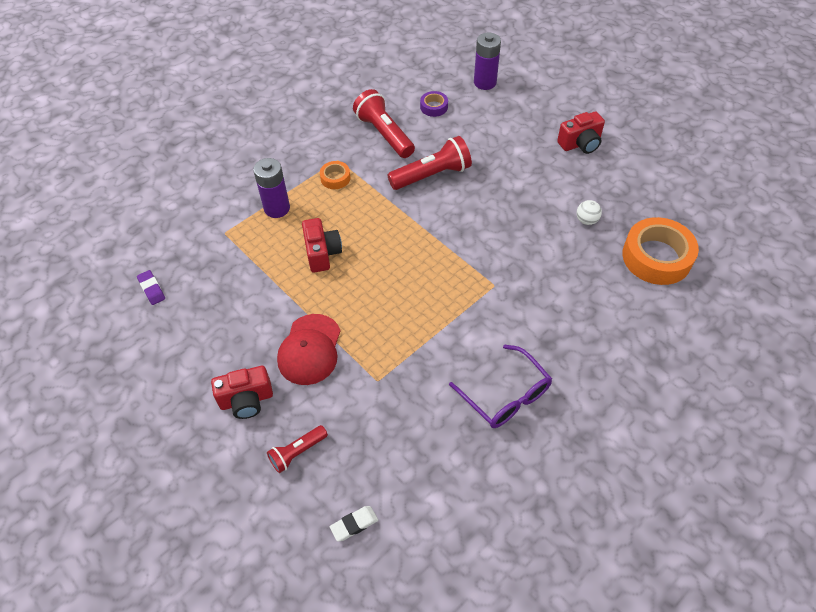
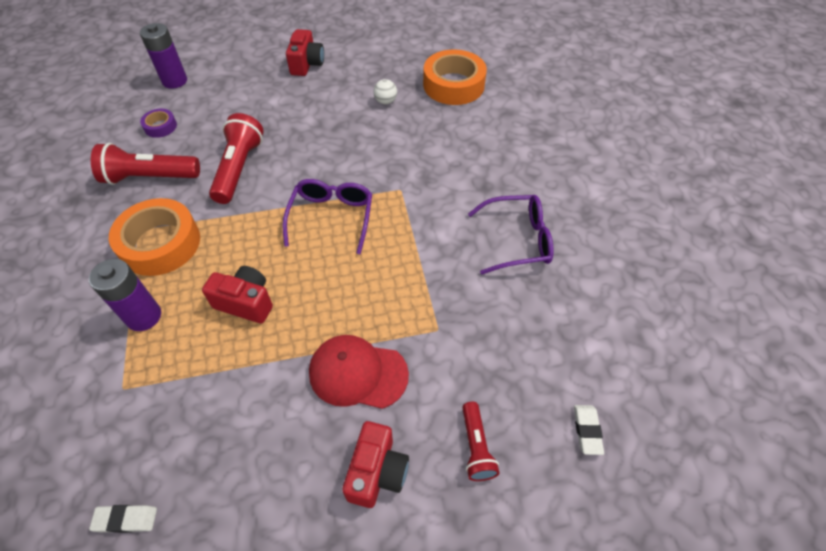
camera: 60 degrees left, 0 degrees up
(152, 289) = (126, 519): purple eraser -> white eraser
(310, 349) = (358, 373): red cap -> red cap turned 150 degrees clockwise
(335, 178) = (160, 243): orange tape -> orange tape, size x2.09
(431, 257) = (331, 217): none -> purple glasses

